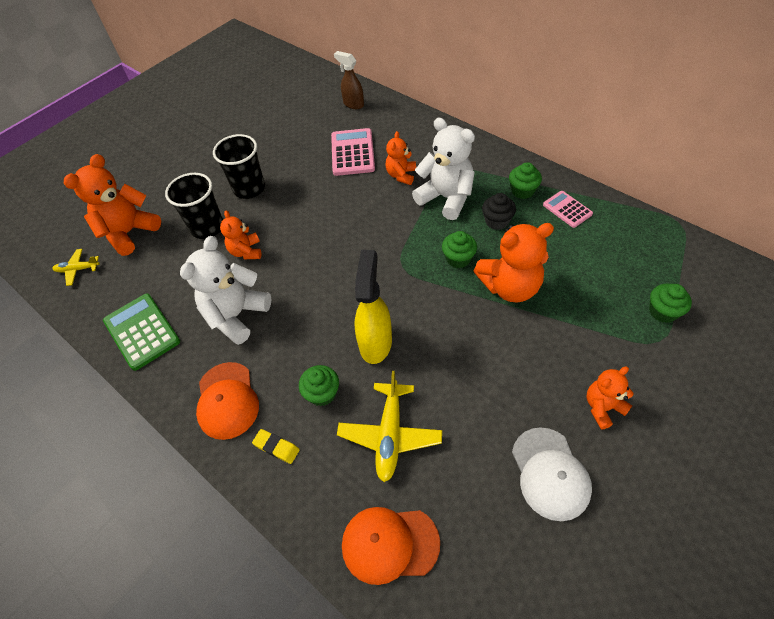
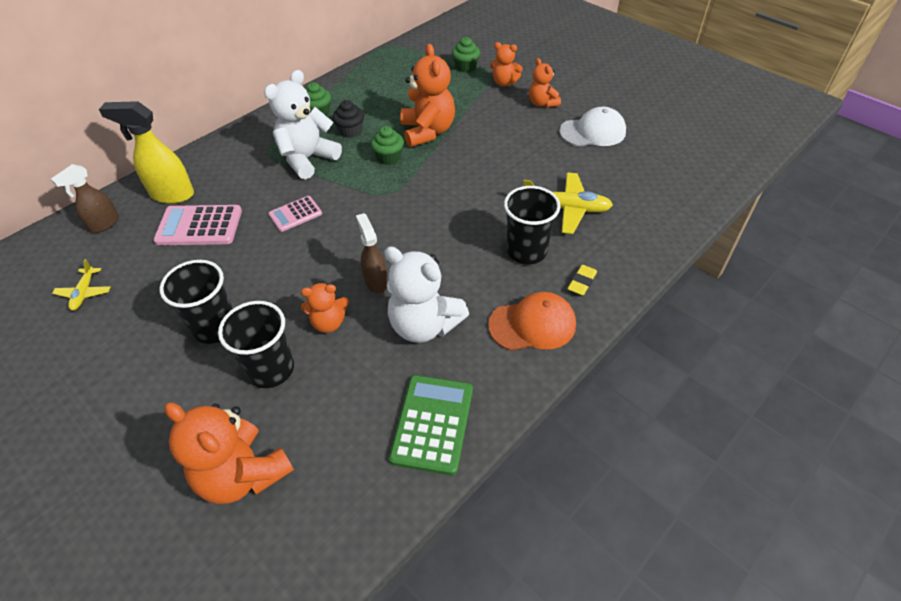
camera: 90 degrees left, 5 degrees down
(78, 269) = (299, 541): yellow plane -> yellow plane (84, 293)
(142, 331) = (432, 424): green calculator -> green calculator turned 135 degrees clockwise
(287, 274) = (376, 281): none -> brown spray bottle
(322, 393) = (526, 251): green cupcake -> black cup
(375, 342) = (474, 214): yellow spray bottle -> yellow spray bottle (171, 194)
(389, 544) = (655, 212): orange cap -> none
(401, 175) = (259, 188): orange teddy bear -> orange teddy bear (504, 83)
(567, 209) = (351, 92): pink calculator -> pink calculator (295, 214)

